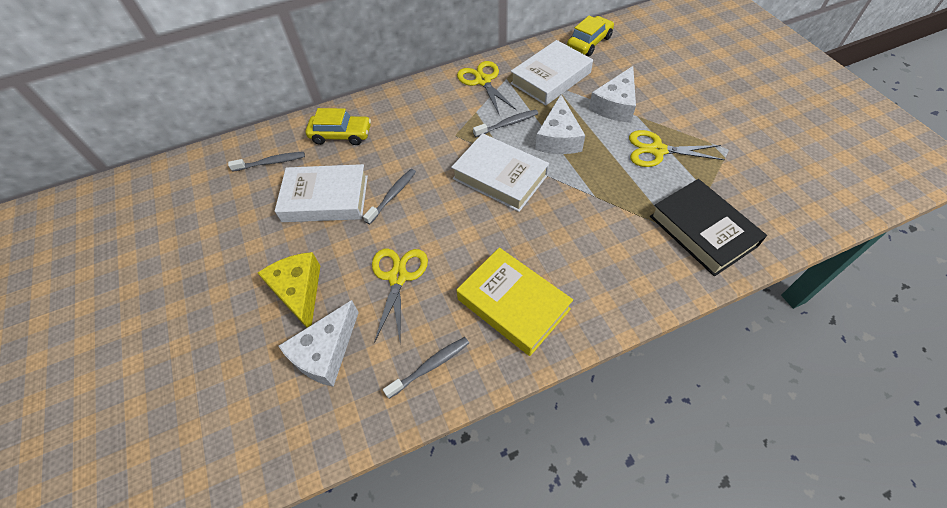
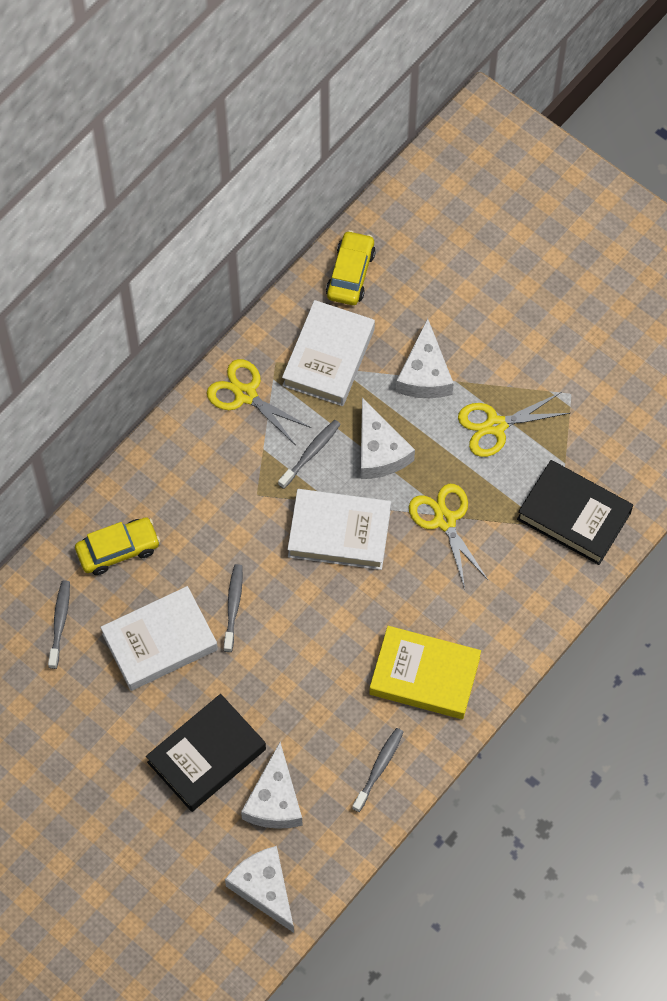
camera: 30 degrees left, 10 degrees up
(262, 430) = (264, 888): none -> white cheese
(271, 162) = (60, 623): grey toothbrush -> grey toothbrush turned 45 degrees counterclockwise
(299, 291) = (207, 756): yellow cheese -> black book
(398, 277) = (297, 697): yellow scissors -> yellow scissors (445, 520)

